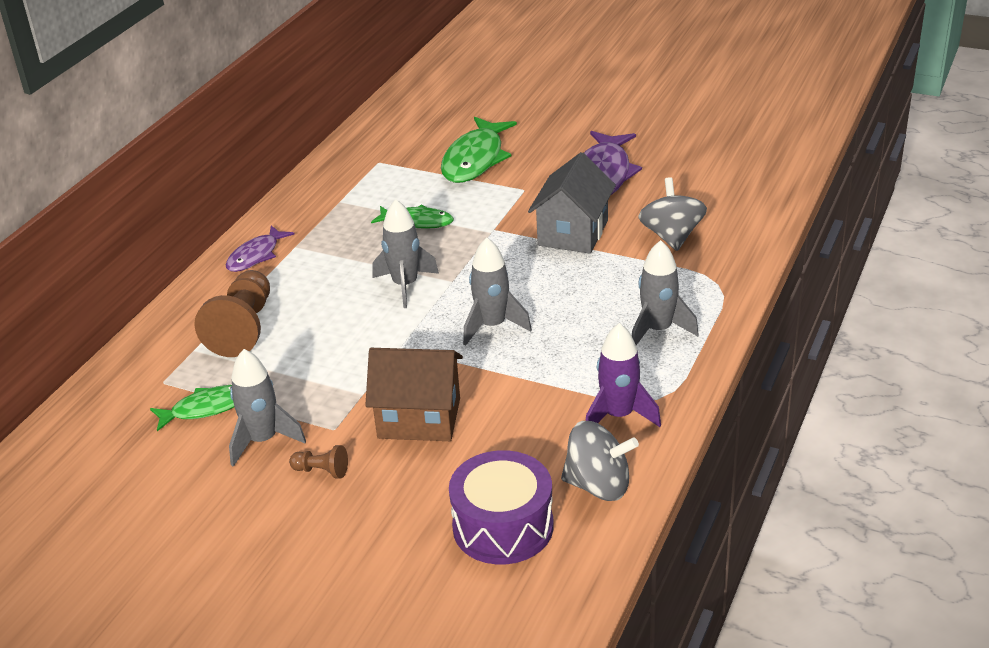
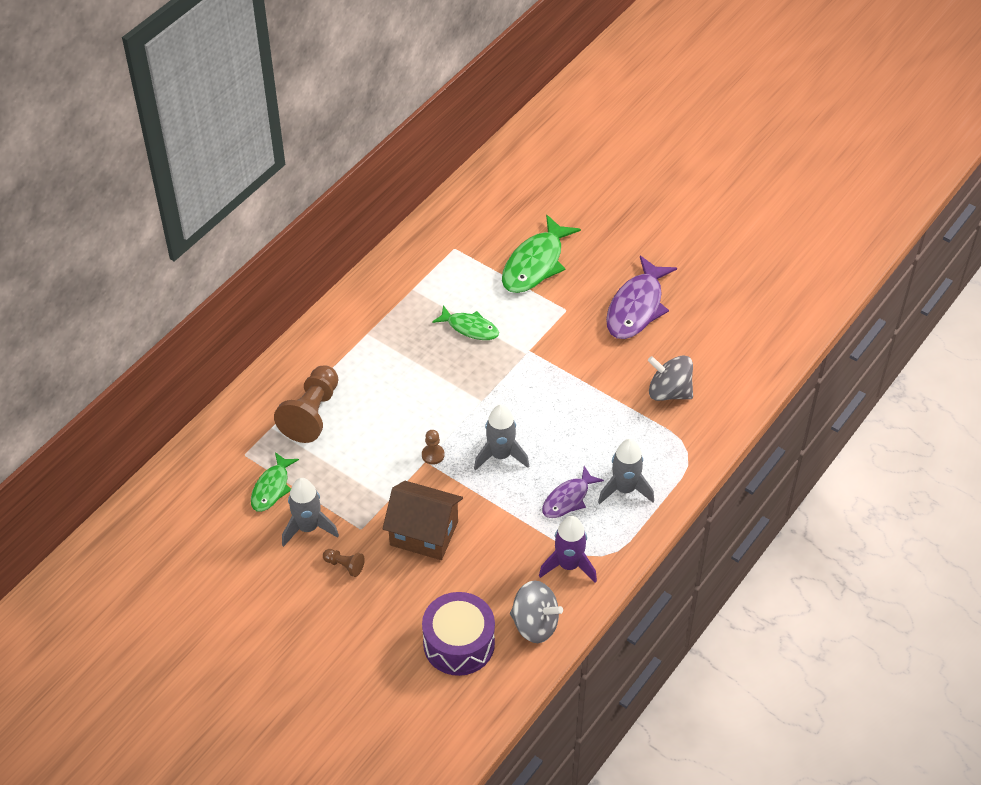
camera: 10 degrees right, 15 degrees up
(205, 408) = (272, 488): green fish -> green fish turned 120 degrees clockwise
(256, 256) = (334, 337): purple fish -> purple fish (568, 499)
(405, 285) = (444, 397): grey rocket -> none
(407, 340) = (433, 455): none -> brown pawn
(573, 233) = (591, 369): grey house -> none
(671, 236) = (669, 392): grey spinning top -> grey spinning top turned 75 degrees counterclockwise

